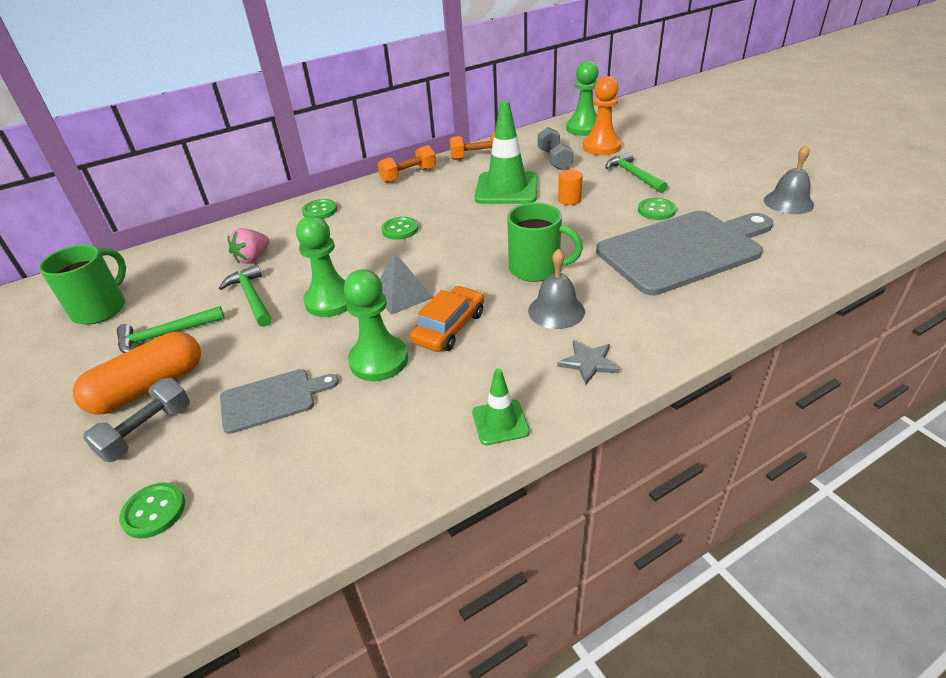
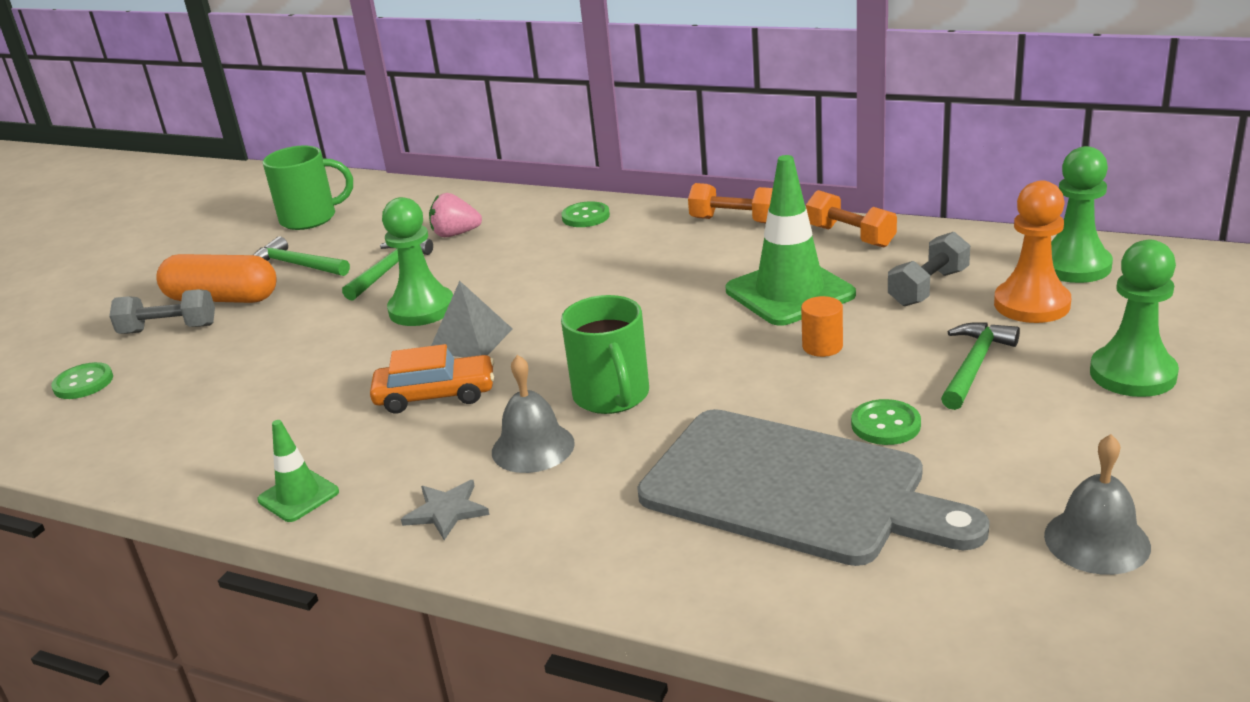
camera: 55 degrees right, 10 degrees down
(272, 399) = (246, 360): grey cutting board -> none
(379, 360) = (345, 383): green pawn -> green pawn (1132, 374)
(400, 229) = (601, 276): green button -> none

